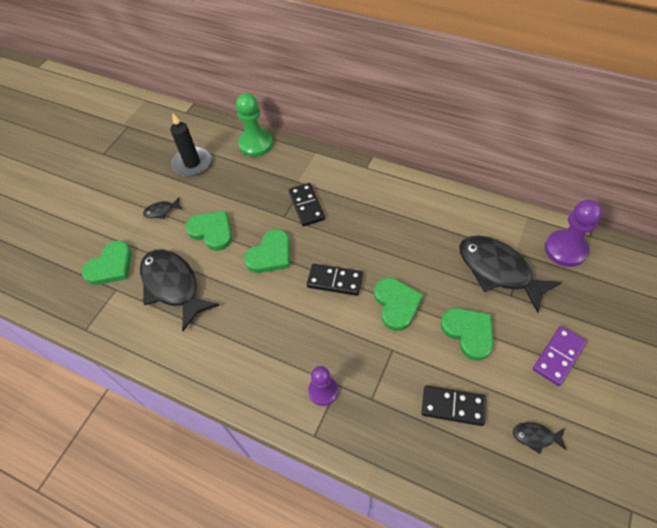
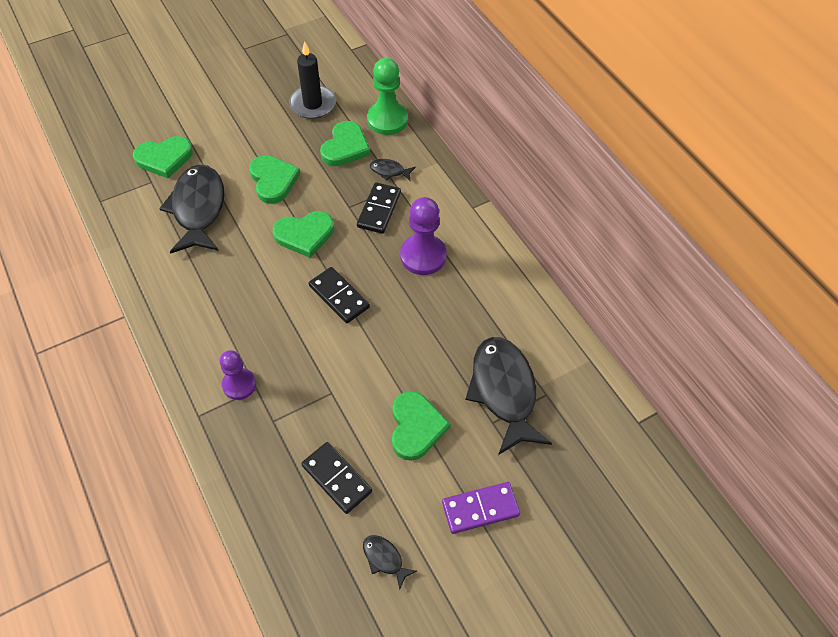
camera: 30 degrees right, 0 degrees up
(161, 211) = (247, 134): black fish -> black fish (389, 171)
(396, 304) = (374, 355): green heart -> green heart (345, 147)
(565, 249) = (596, 418): purple pawn -> purple pawn (423, 256)

